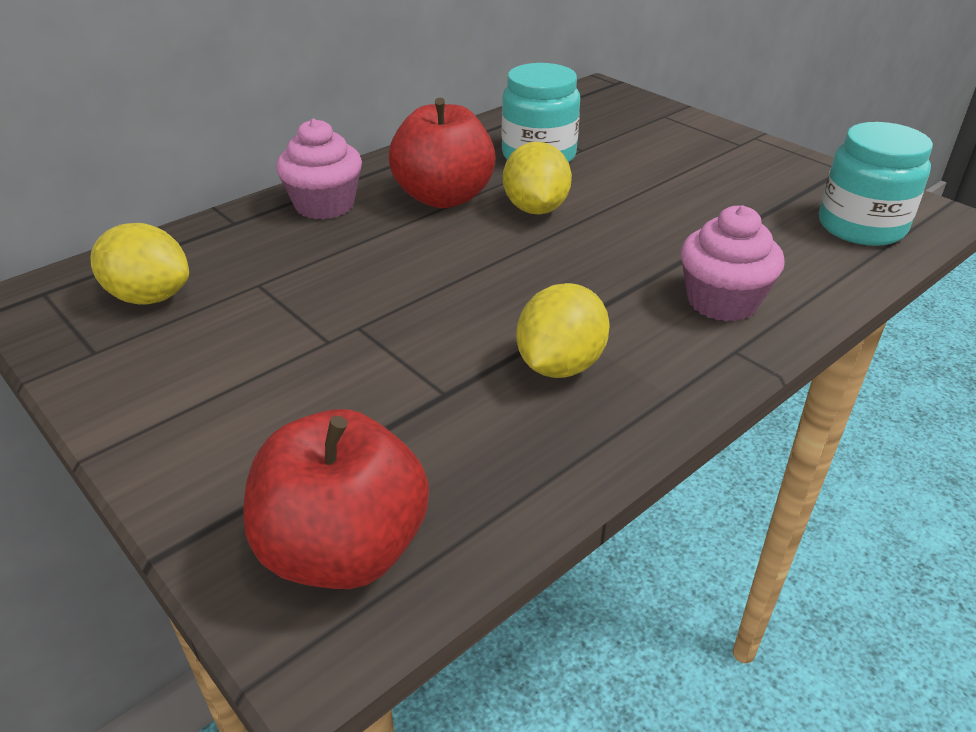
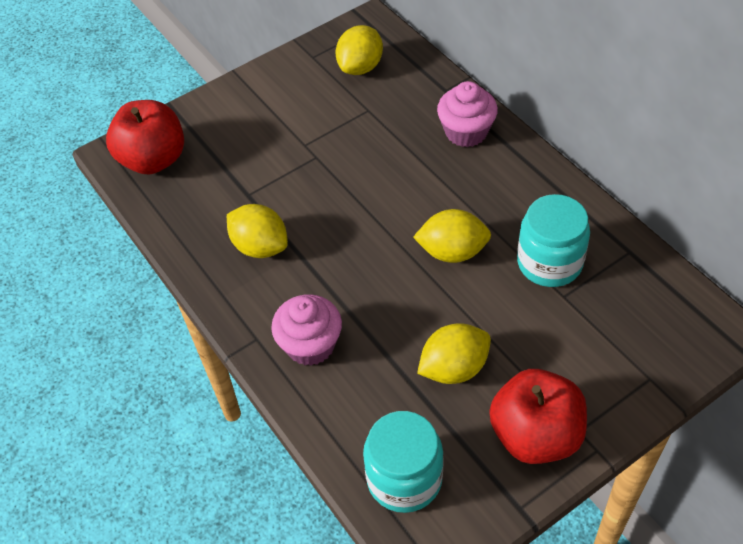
camera: 100 degrees right, 15 degrees up
(444, 197) = (474, 197): red apple -> red apple (535, 435)
(704, 203) = (454, 368): none -> yellow lemon

